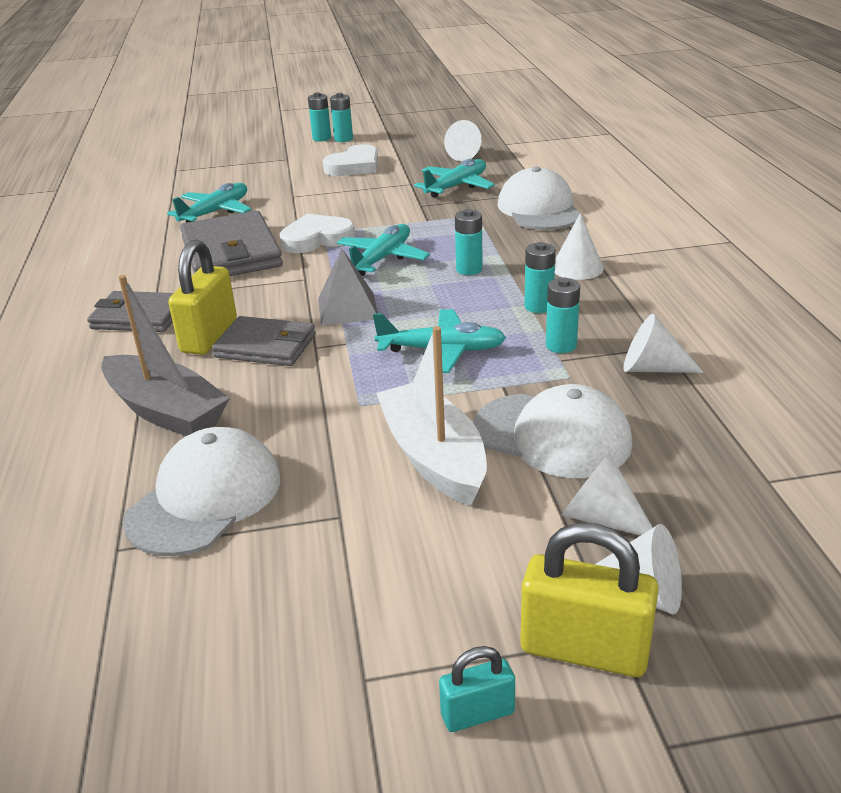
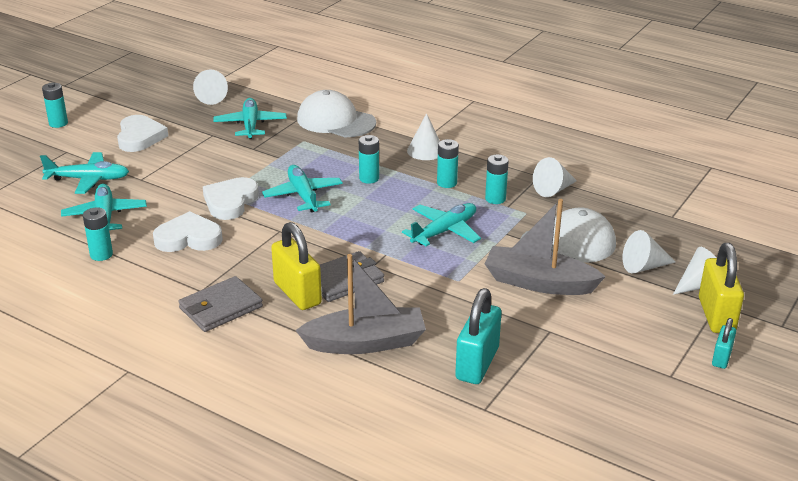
camera: 50 degrees left, 0 degrees up
(205, 498) = (477, 364): white cap -> turquoise padlock
(231, 253) = (188, 238): grey wallet -> white heart
(260, 183) = (88, 179): none -> turquoise plane
(343, 139) = (79, 117): turquoise battery -> turquoise battery (101, 254)
(348, 308) = (346, 235): grey pyramid -> none
(433, 457) = (539, 283): white boat -> grey boat
(584, 650) = (716, 315): yellow padlock -> yellow padlock turned 60 degrees counterclockwise

